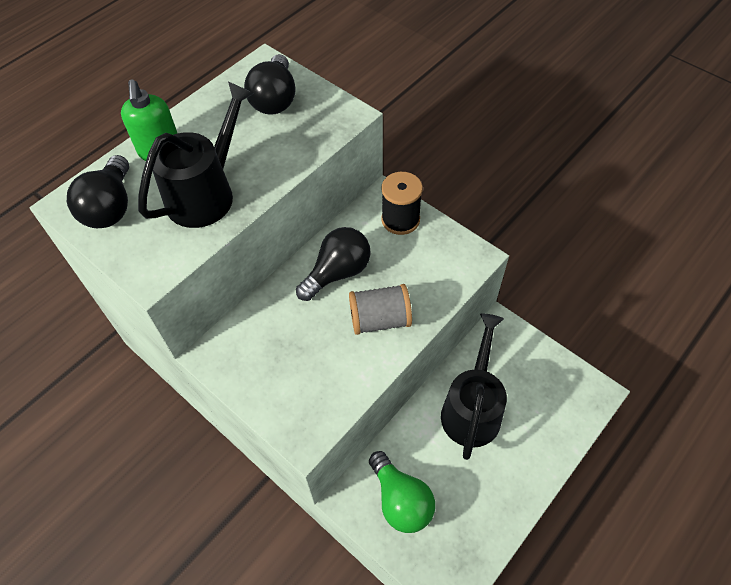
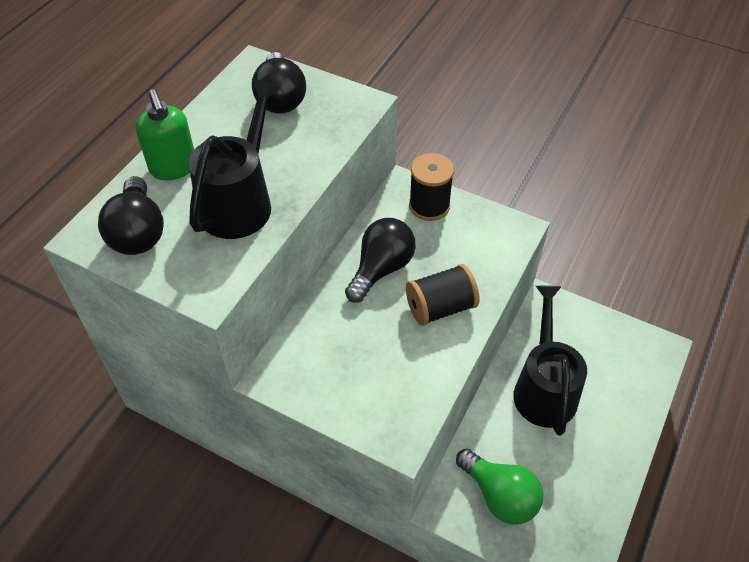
camera: 15 degrees left, 5 degrees down
(379, 319) = (440, 307): grey spool -> black spool

